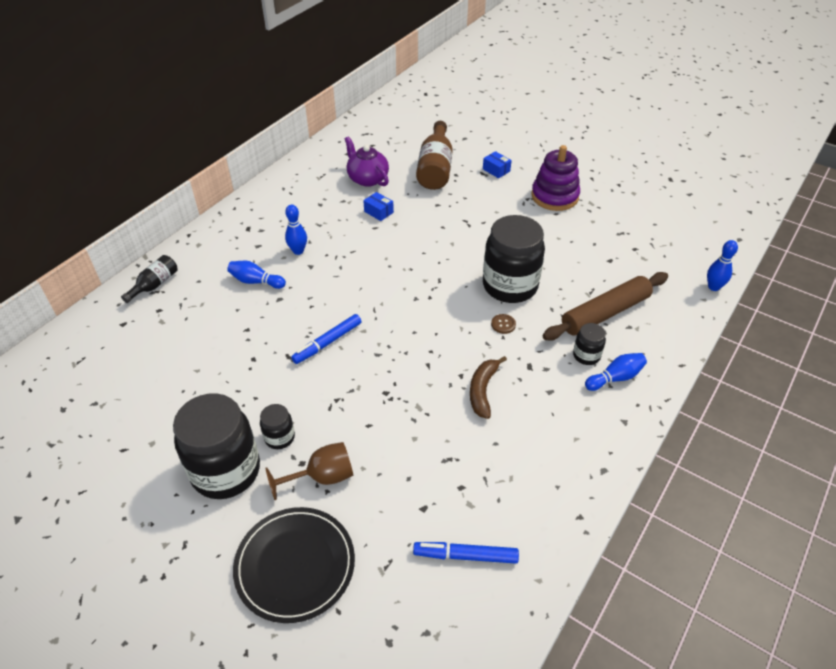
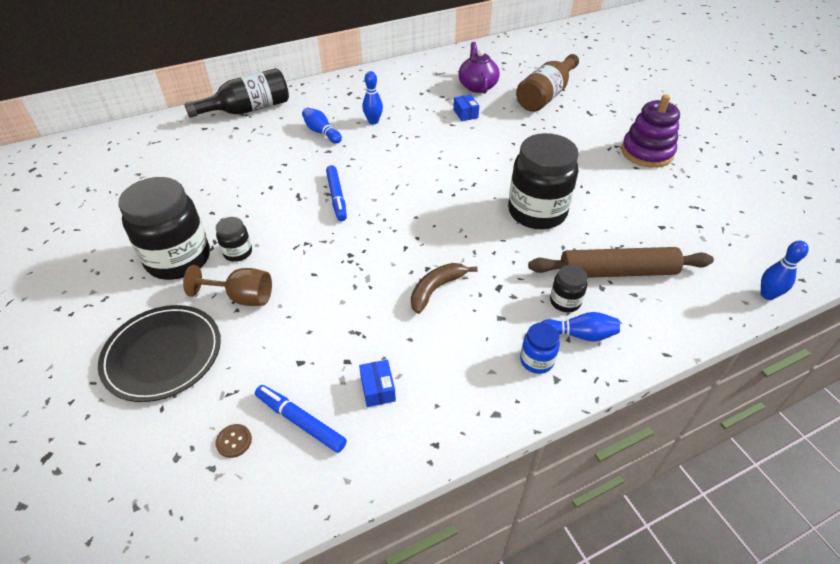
camera: 30 degrees right, 0 degrees up
(155, 285) = (248, 109): black bottle -> black bottle, size x1.80
(327, 343) = (336, 197): blue marker -> blue marker turned 90 degrees counterclockwise
(496, 170) = (604, 113): blue box -> blue box (378, 389)
(503, 324) = (503, 242): brown button -> brown button (234, 441)
(601, 414) = (536, 360): none -> blue jar

